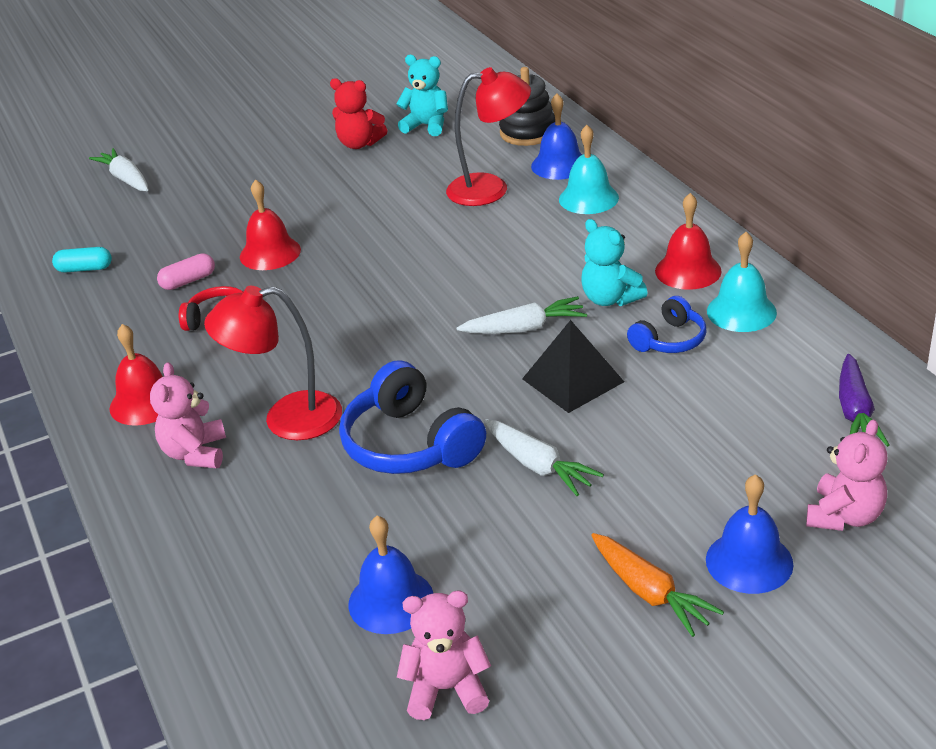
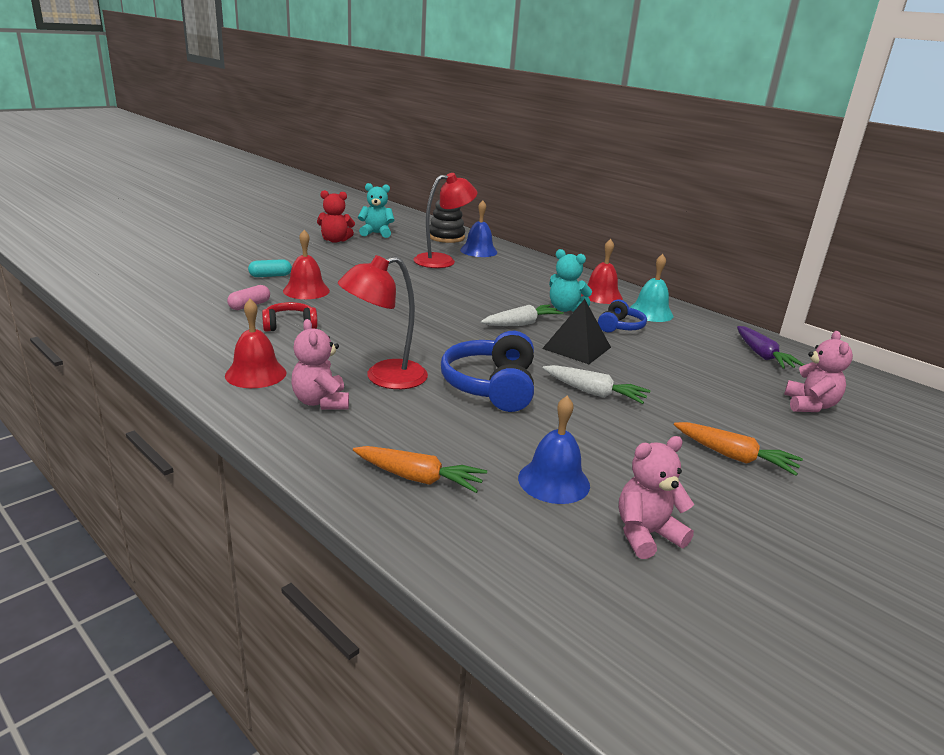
camera: 25 degrees left, 10 degrees down
(84, 269) = (155, 300): turquoise capsule -> turquoise capsule (270, 276)
(126, 179) = (163, 255): white carrot -> none
(243, 577) = (418, 478): none -> orange carrot
(410, 444) = (492, 386): blue headphones -> blue headphones turned 60 degrees clockwise
(588, 198) = (510, 265): turquoise bell -> none
(749, 561) = (779, 433): blue bell -> none

